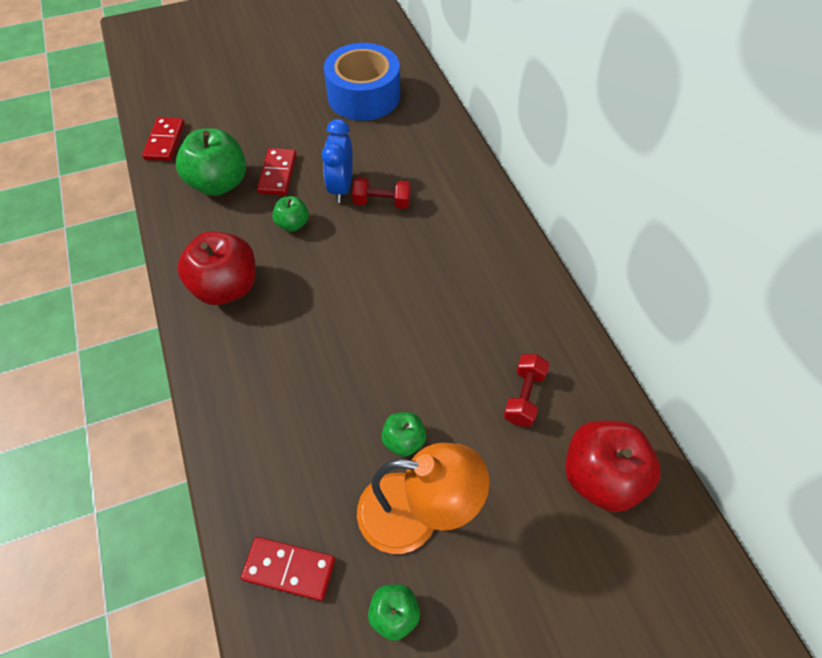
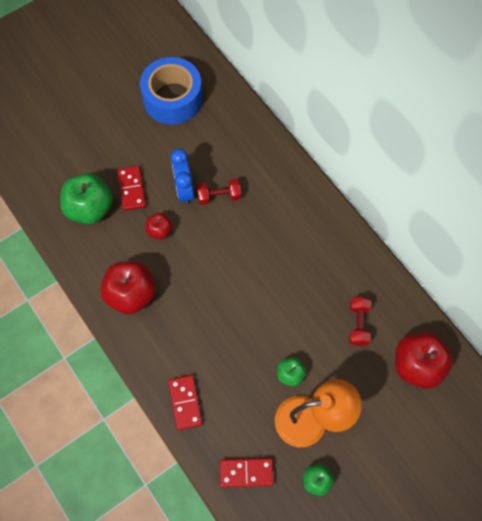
camera: 15 degrees left, 10 degrees up
(165, 141) = (30, 180): red domino -> red domino (185, 402)
(293, 224) = (159, 231): green apple -> red apple

